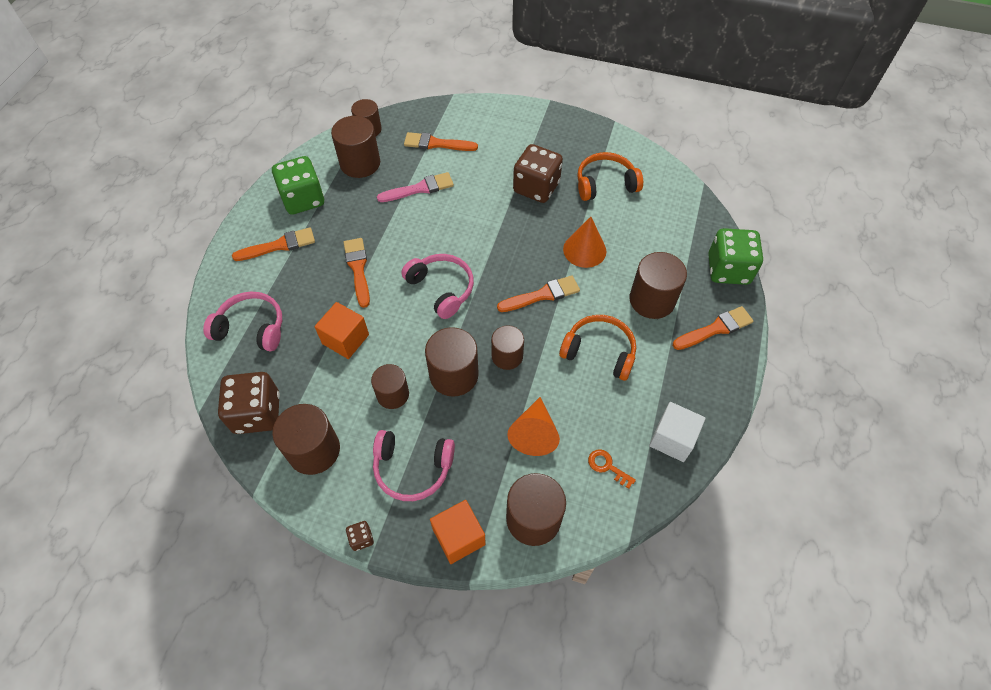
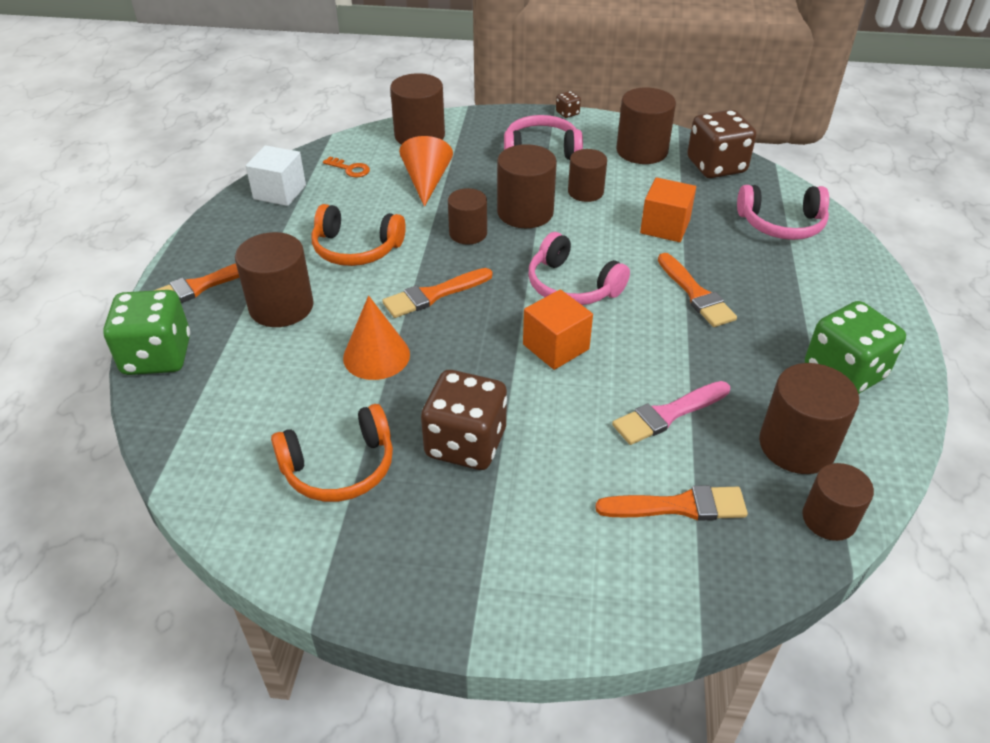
camera: 170 degrees right, 15 degrees down
(279, 245) = (824, 307): orange brush -> none
(459, 537) = (484, 121): orange cube -> orange cube (556, 347)

